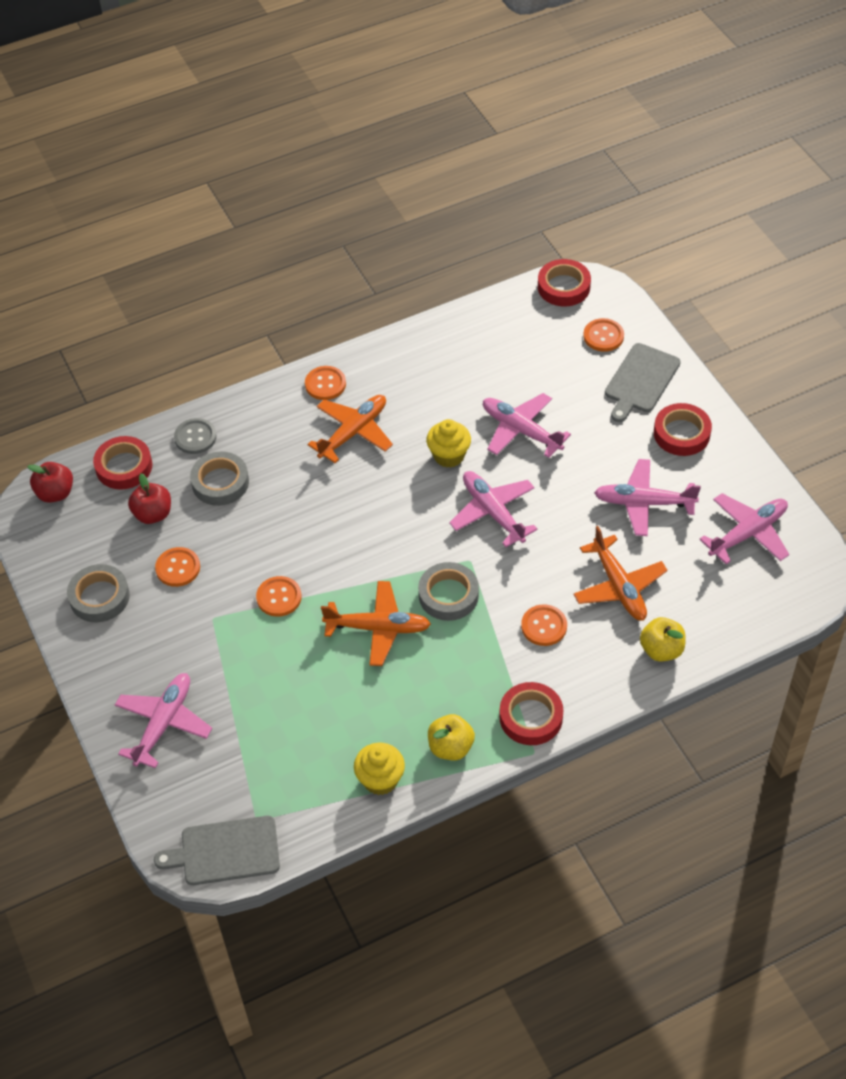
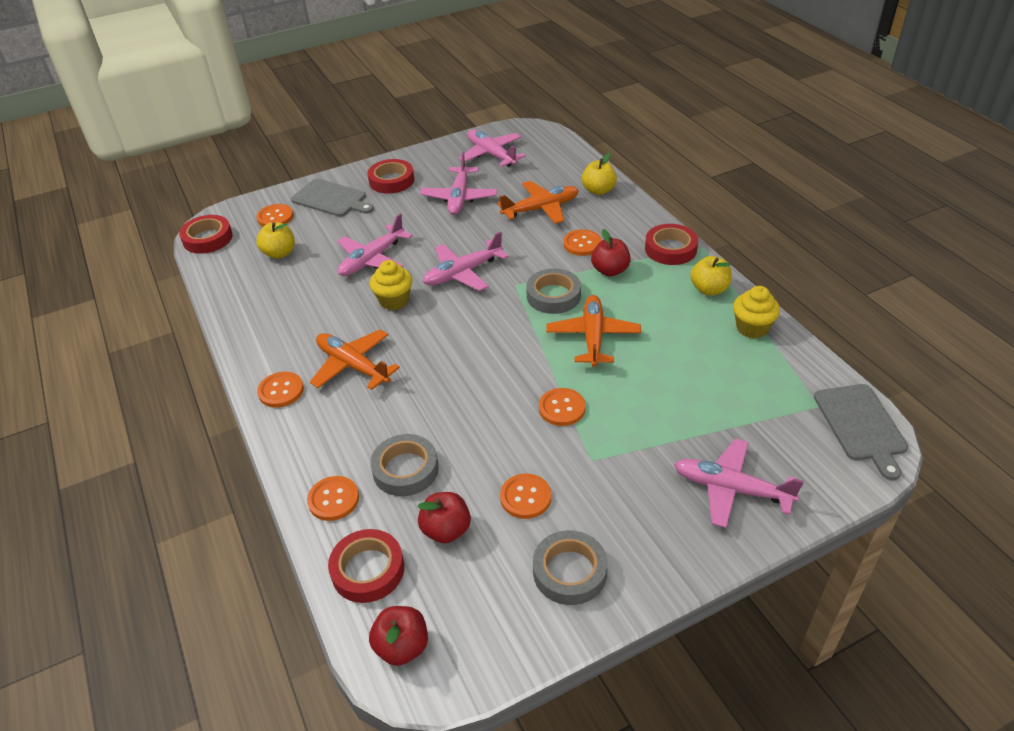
camera: 90 degrees left, 10 degrees down
(195, 437) = (333, 499): grey button -> orange button
(491, 651) = (610, 270): none -> red apple
(535, 350) = (279, 253): none -> yellow apple

